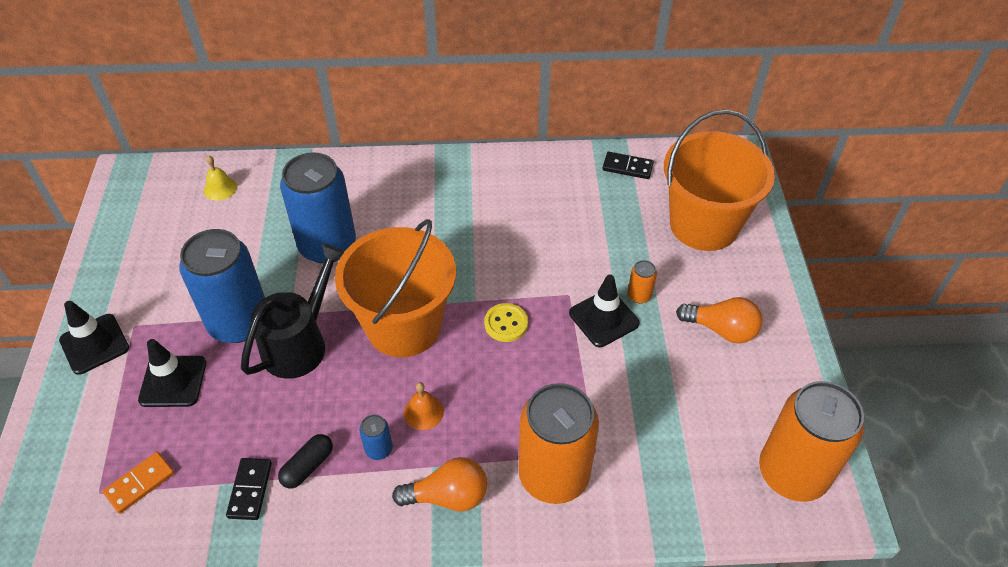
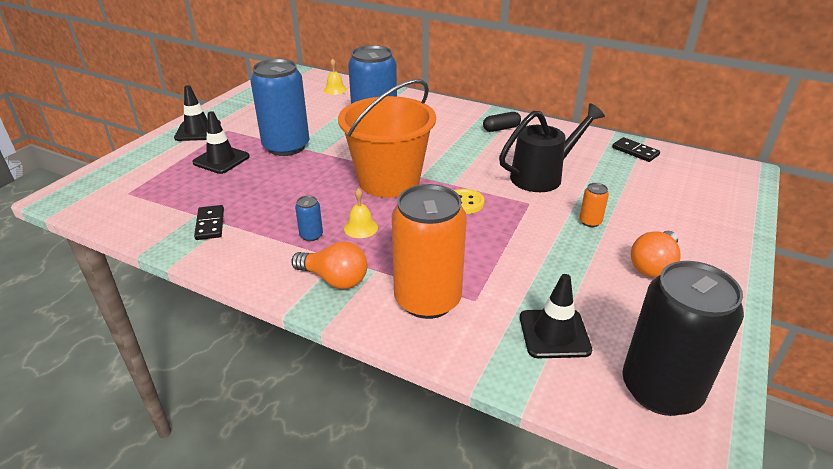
camera: 30 degrees right, 15 degrees down
(140, 484) = (153, 197): orange domino -> none
(250, 490) = (210, 224): black domino -> black domino turned 45 degrees counterclockwise
(301, 342) = (314, 167): black watering can -> black watering can (543, 176)
(308, 466) = (257, 226): black capsule -> black capsule (501, 129)
(423, 412) = (361, 228): orange bell -> yellow bell
(603, 318) = (548, 225): black traffic cone -> black traffic cone (554, 334)
(704, 225) = (682, 199): orange bucket -> none
(721, 329) = (653, 265): orange light bulb -> orange light bulb turned 75 degrees clockwise
(792, 473) = (660, 389): orange can -> black can

